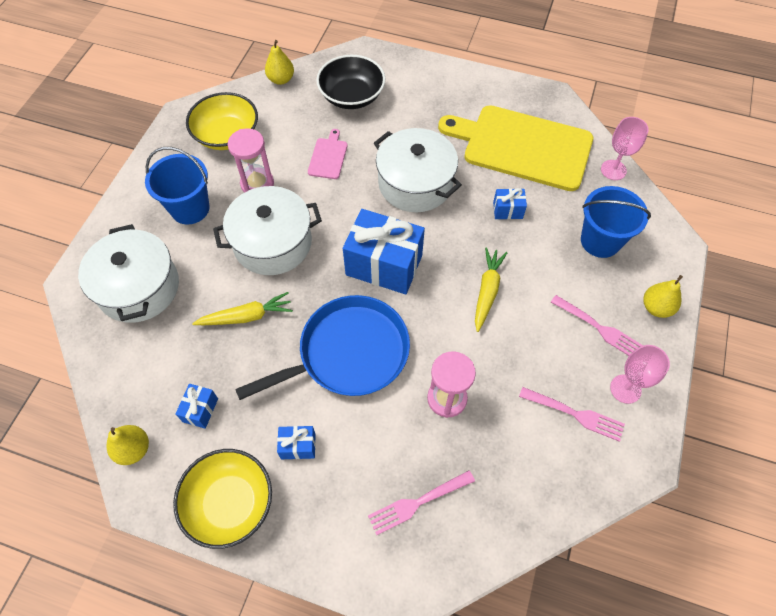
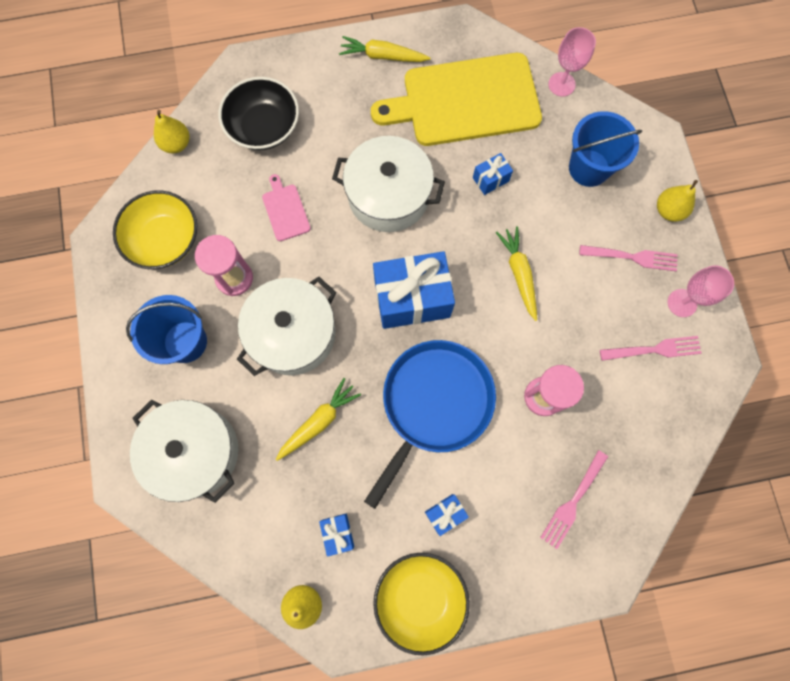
camera: 30 degrees left, 15 degrees up
(475, 89) = (382, 56): none -> yellow carrot

